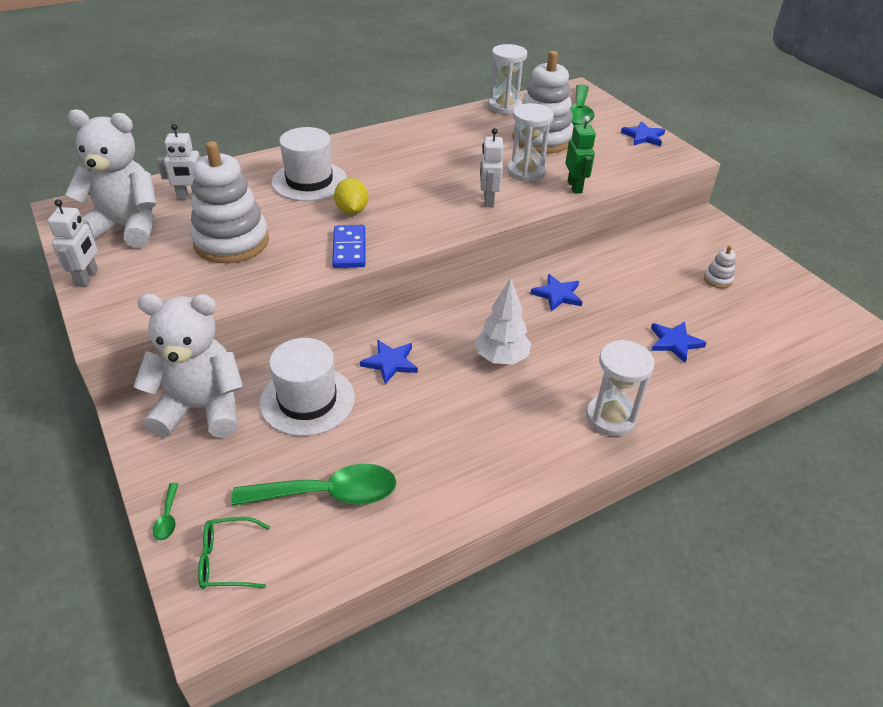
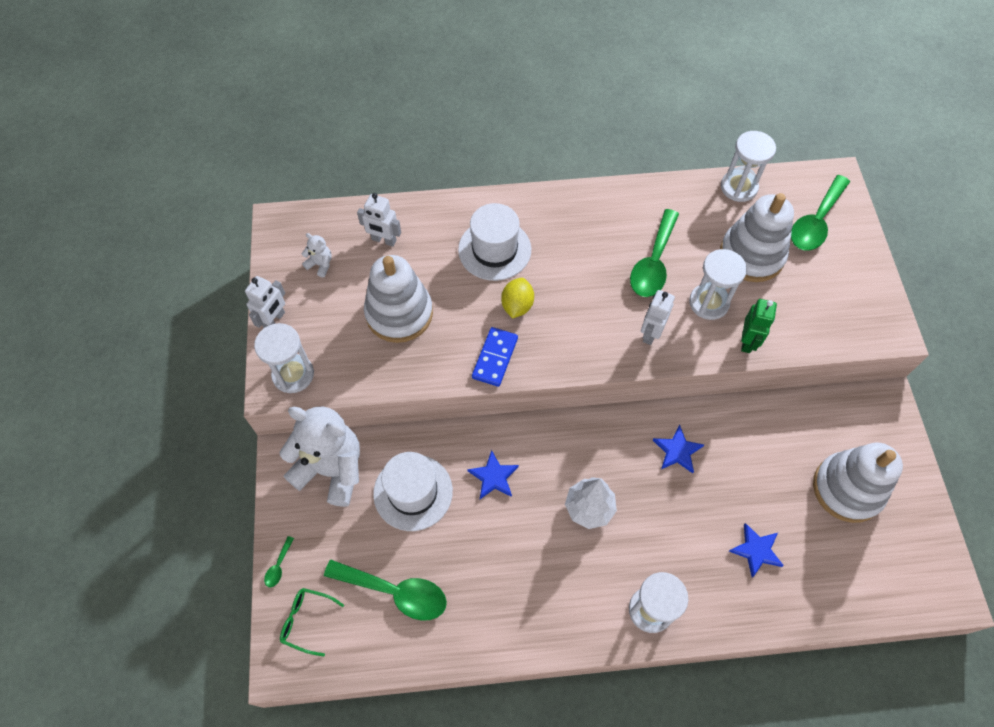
camera: 25 degrees right, 20 degrees up
(127, 227) = (320, 264): white teddy bear -> white teddy bear, size x0.40
(127, 313) = (293, 374): none -> white hourglass
(462, 159) = (653, 262): none -> green spoon
(643, 137) = (866, 285): blue star -> none
(718, 279) = (847, 489): white stacking toy -> white stacking toy, size x2.42

